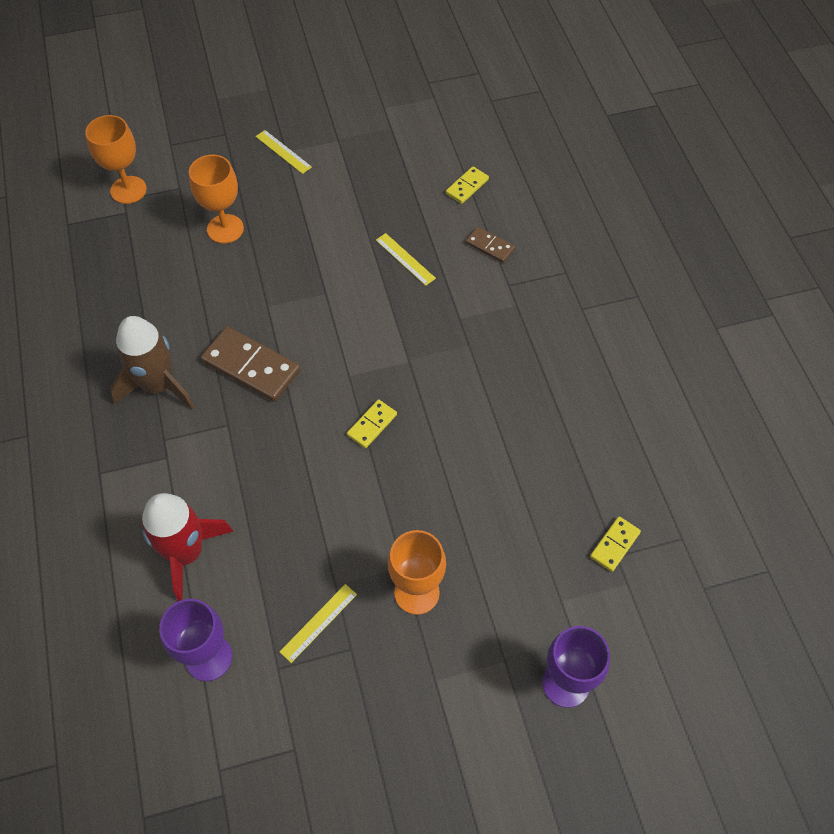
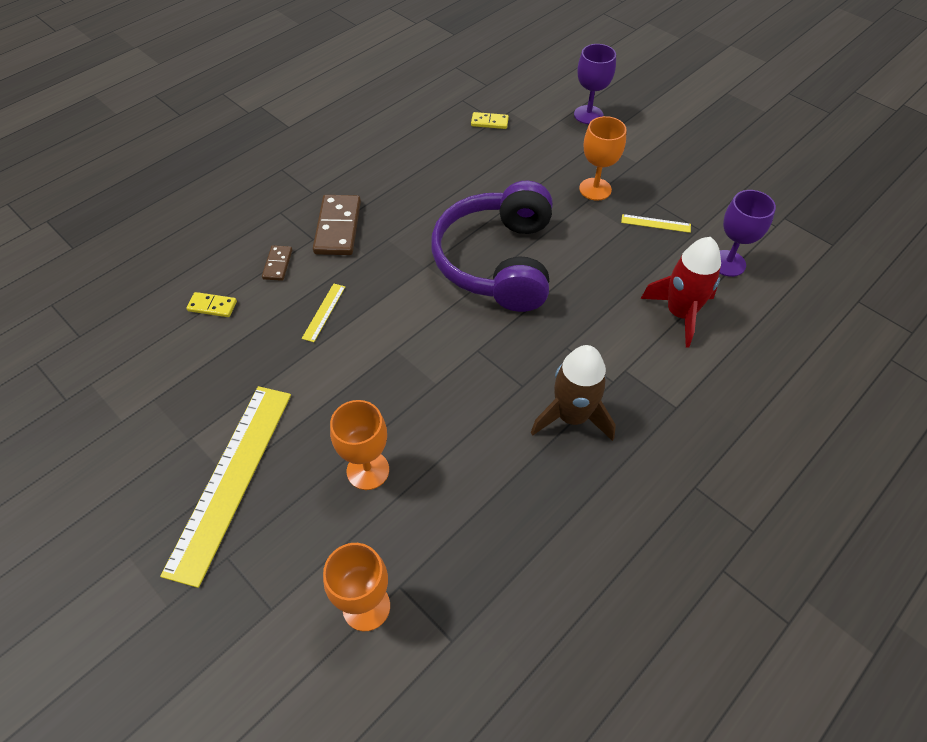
camera: 120 degrees left, 5 degrees down
(251, 366) = (504, 361): brown domino -> brown domino (338, 227)
(283, 152) = (231, 479): yellow ruler -> yellow ruler, size x2.47
(372, 425) = (497, 261): yellow domino -> purple headphones

